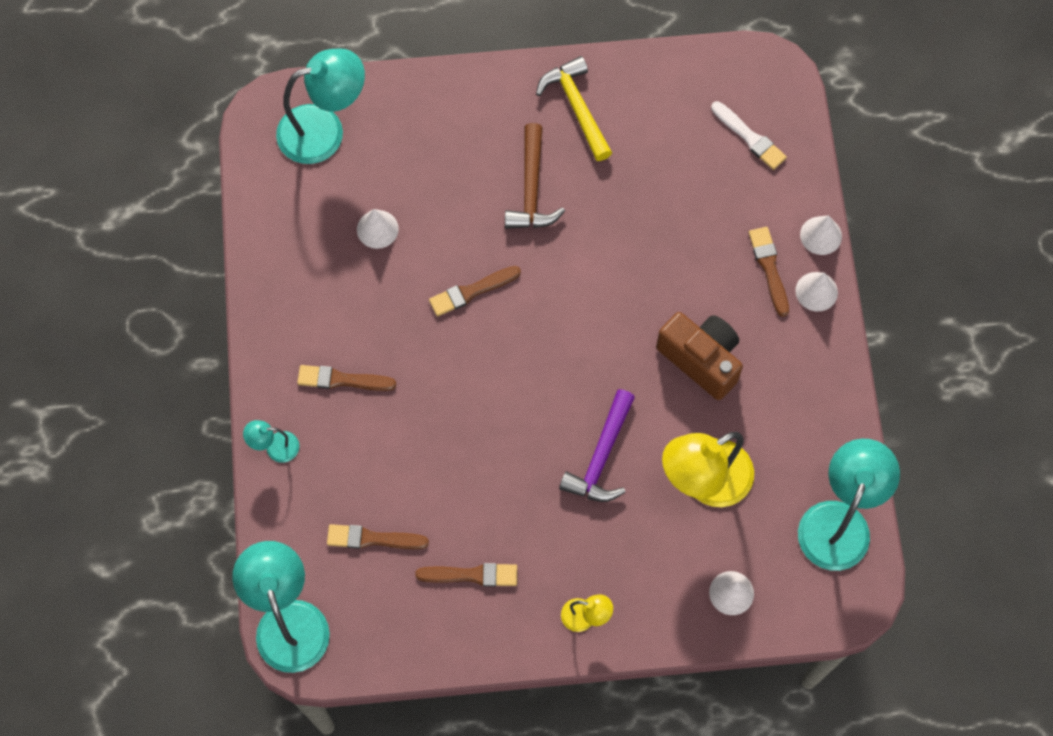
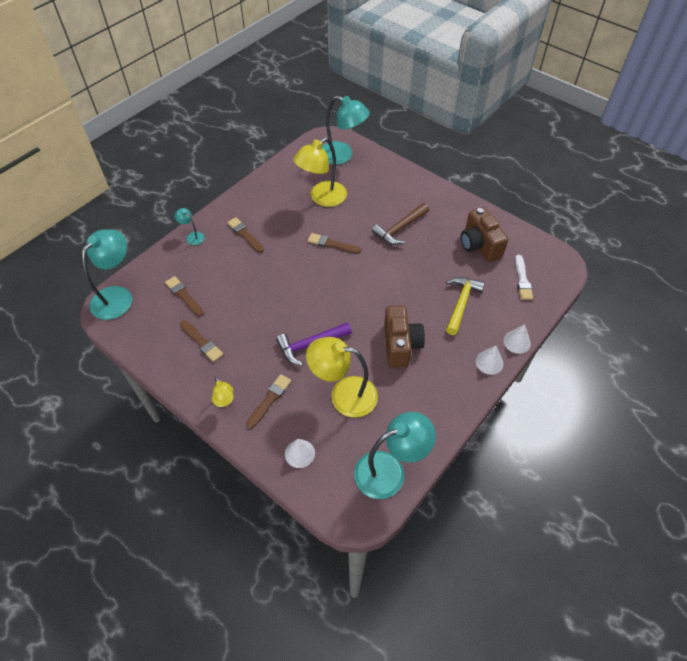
camera: 45 degrees right, 15 degrees down
(377, 229) = (322, 198): white cone -> yellow lamp
(577, 107) = (453, 216): yellow hammer -> yellow hammer (461, 303)
(653, 128) = (479, 245): none -> brown camera
(769, 268) = (475, 335): brown brush -> brown brush (270, 399)

